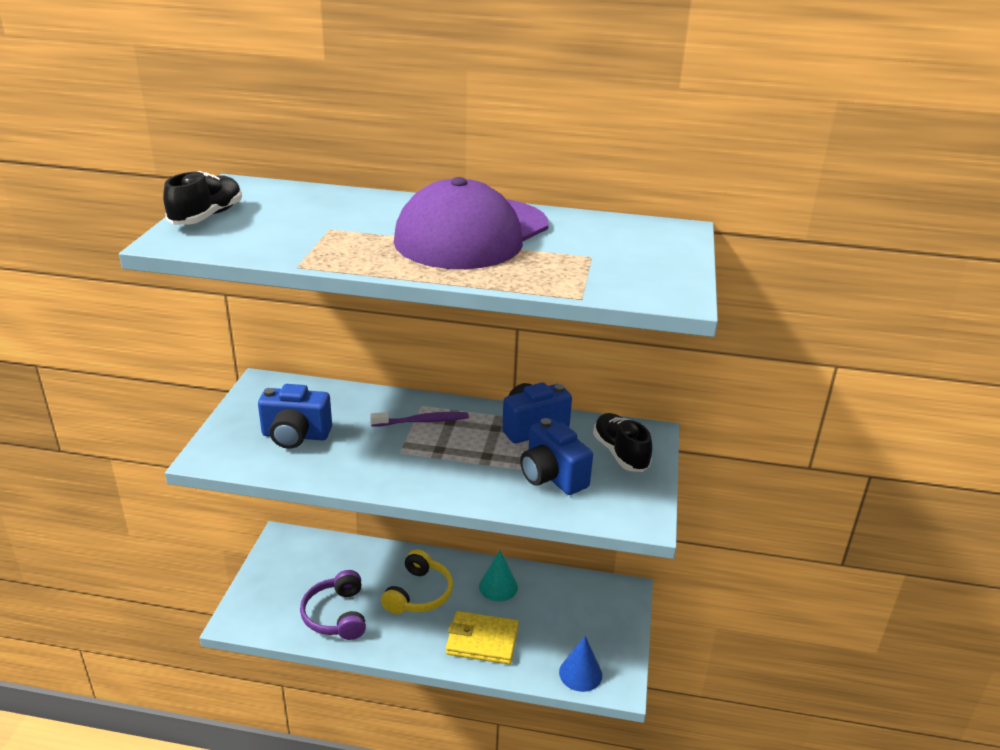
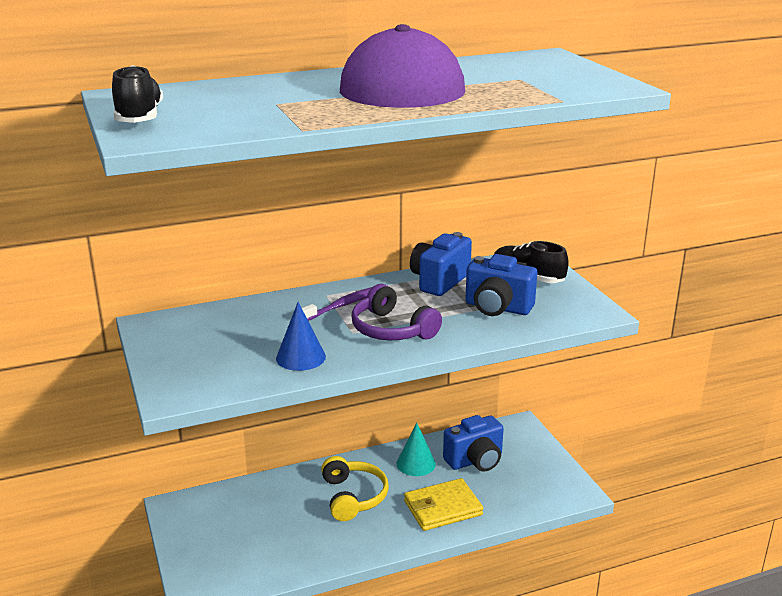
camera: 30 degrees left, 5 degrees down
(295, 436) = (240, 351): blue camera -> blue camera (475, 461)
(336, 615) = (294, 544): purple headphones -> purple headphones (391, 329)
(580, 673) = (542, 497): blue cone -> blue cone (300, 357)

